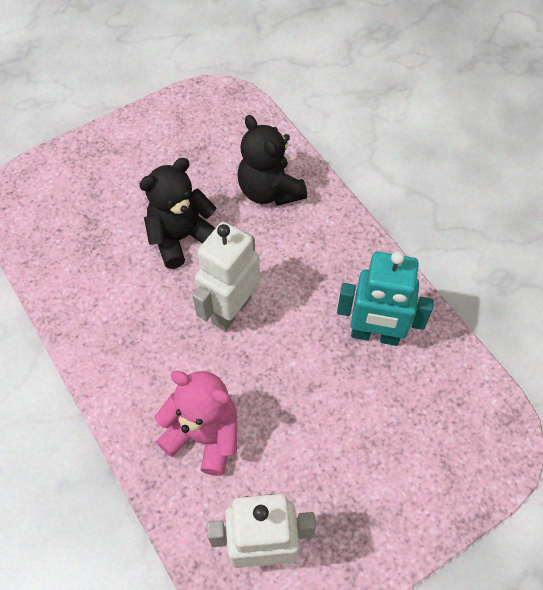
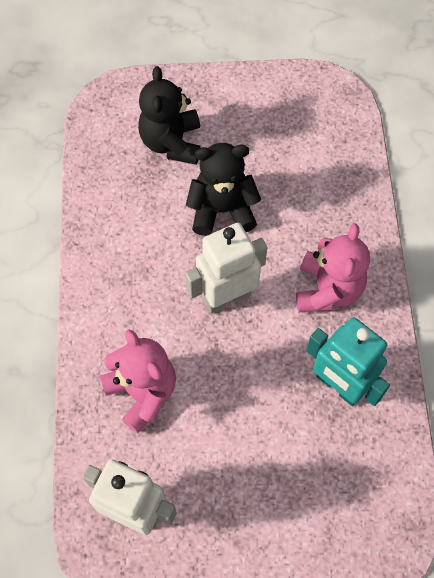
camera: 30 degrees right, 5 degrees up
(269, 191) = (325, 205): black teddy bear -> black teddy bear (172, 143)
(315, 259) = (327, 289): none -> pink teddy bear

